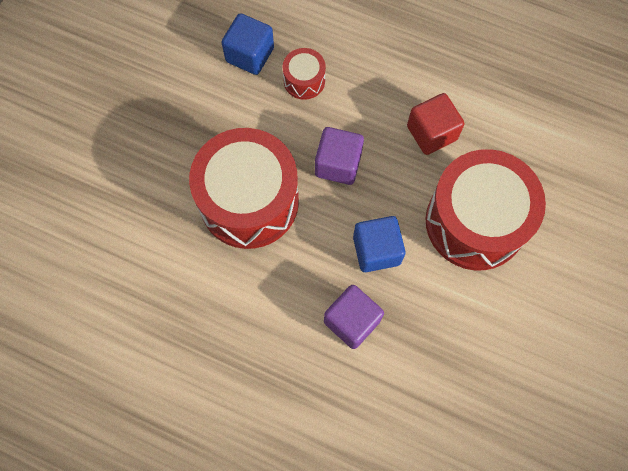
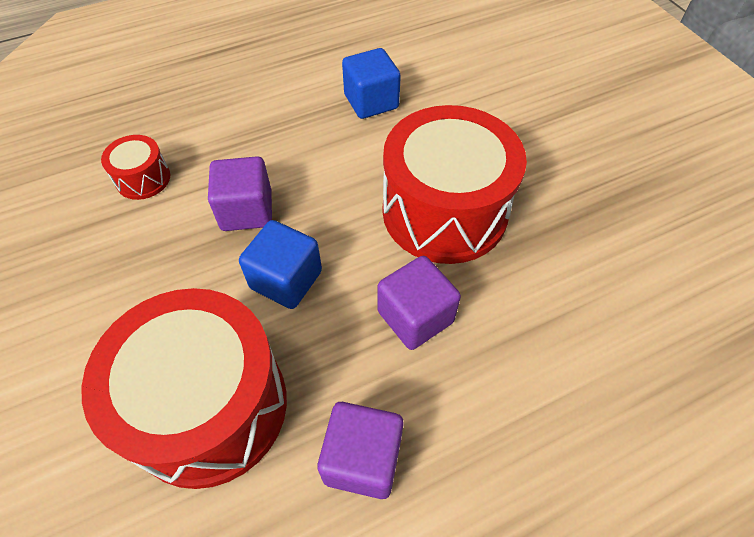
camera: 130 degrees right, 15 degrees down
(250, 55) = (642, 329): blue cube -> blue cube (371, 102)
(304, 80) = (560, 363): red drum -> red drum (143, 179)
(431, 133) = (362, 459): red cube -> purple cube

